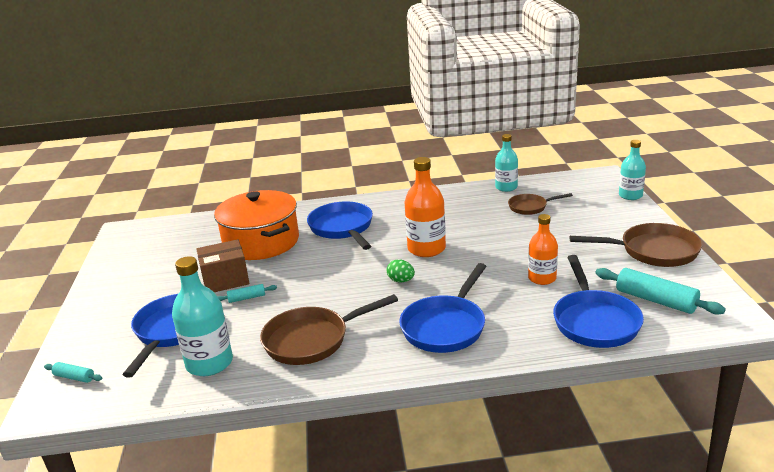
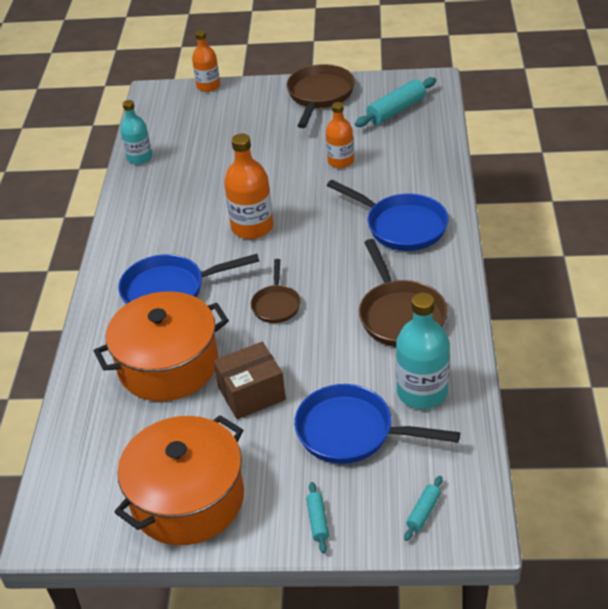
camera: 80 degrees left, 15 degrees up
(131, 271) = (187, 499): none -> orange pot
(225, 279) = (251, 393): brown box -> brown box turned 75 degrees clockwise
(246, 298) = (302, 370): turquoise rolling pin -> turquoise rolling pin (317, 521)
(401, 281) = (310, 249): green egg -> none
(530, 207) = (197, 148): brown pan -> brown pan (276, 305)
(594, 321) = (417, 145): blue pan -> none
(630, 195) = (208, 86): turquoise bottle -> orange bottle

